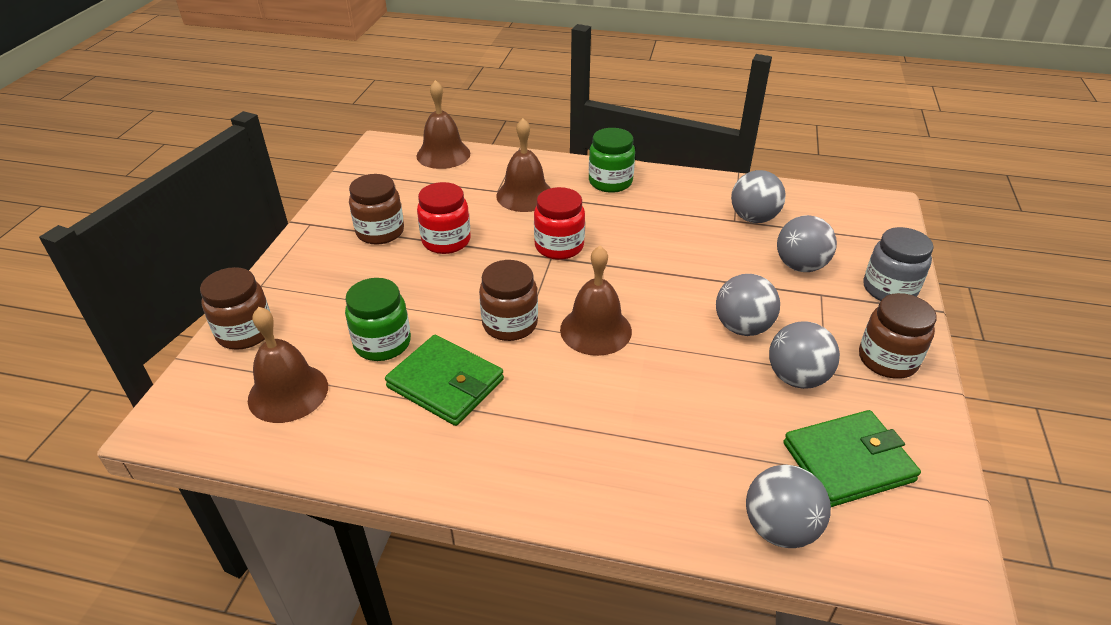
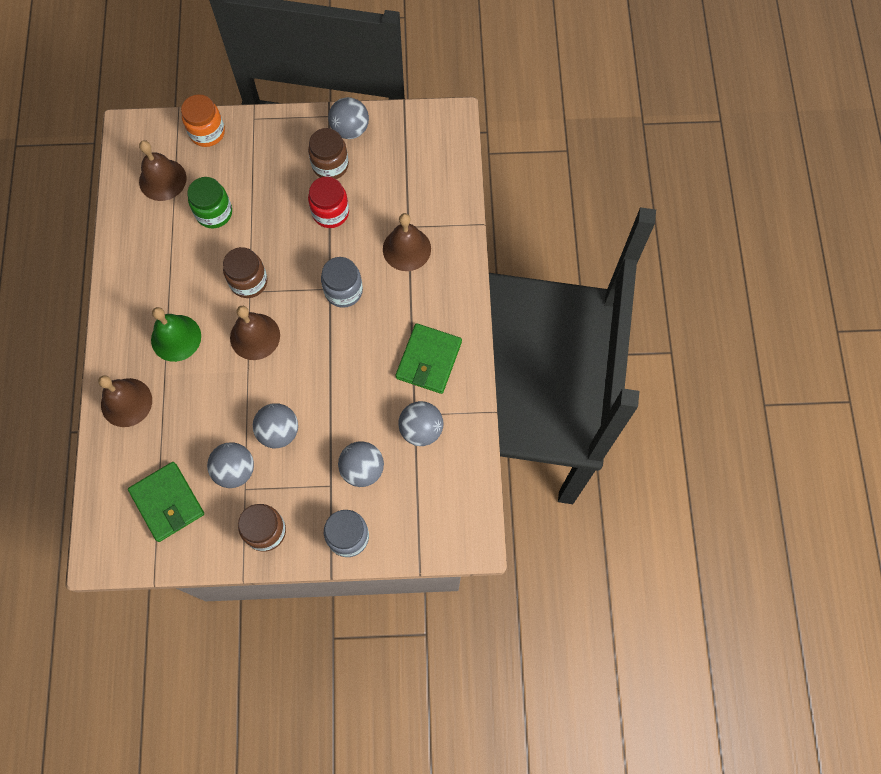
camera: 75 degrees right, 30 degrees up
(245, 332) = (207, 132): brown jar -> orange jar
(443, 154) = (451, 169): brown bell -> brown bell (126, 402)
(445, 383) = (187, 261): green wallet -> green wallet (429, 360)
(559, 246) = (343, 291): red jar -> grey jar
(570, 414) = (176, 338): none -> green bell
(610, 182) = (445, 309): green jar -> none
(779, 528) = (112, 464): grey ball -> grey ball (350, 129)

